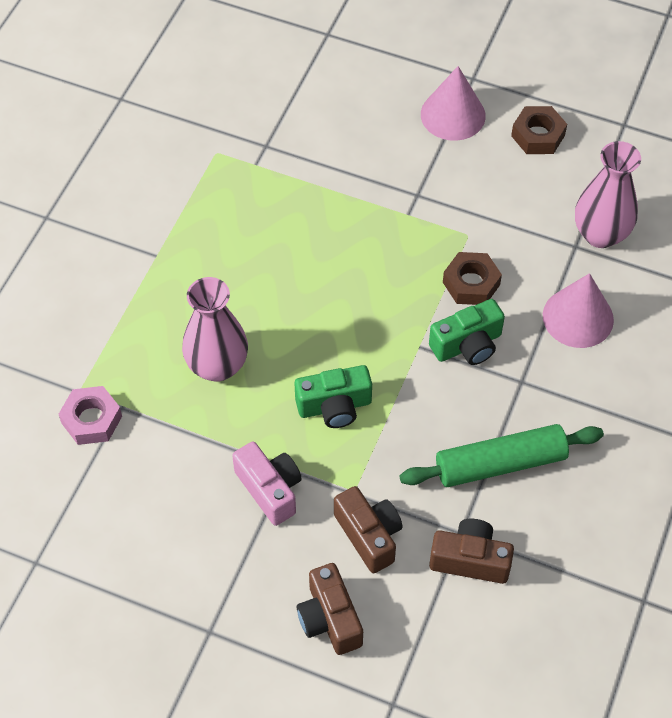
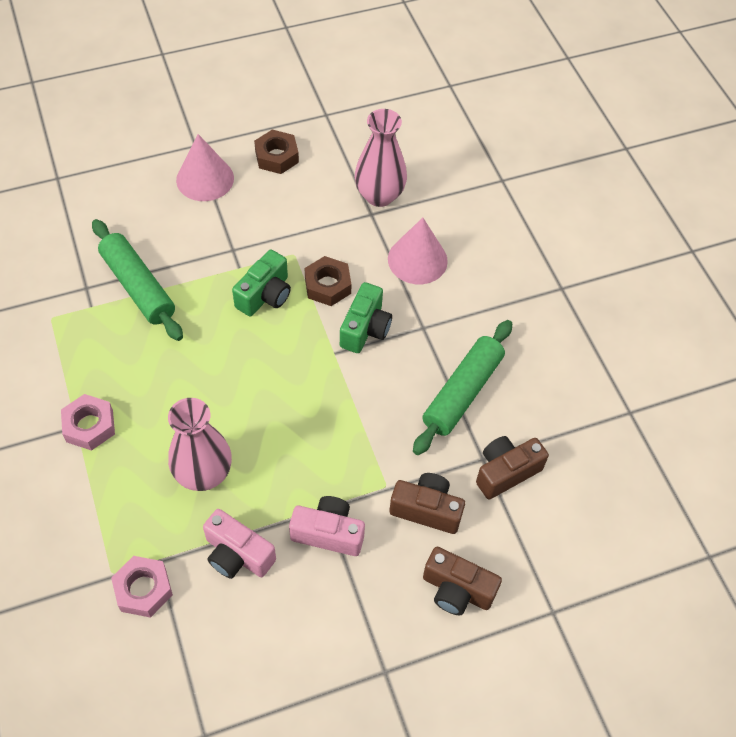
camera: 45 degrees left, 0 degrees up
(167, 262) = (89, 426): none -> pink nut
(184, 449) = (237, 554): none -> pink camera
(308, 173) = (138, 287): none -> green rolling pin
(334, 406) = (316, 438): green camera -> green camera (265, 295)

